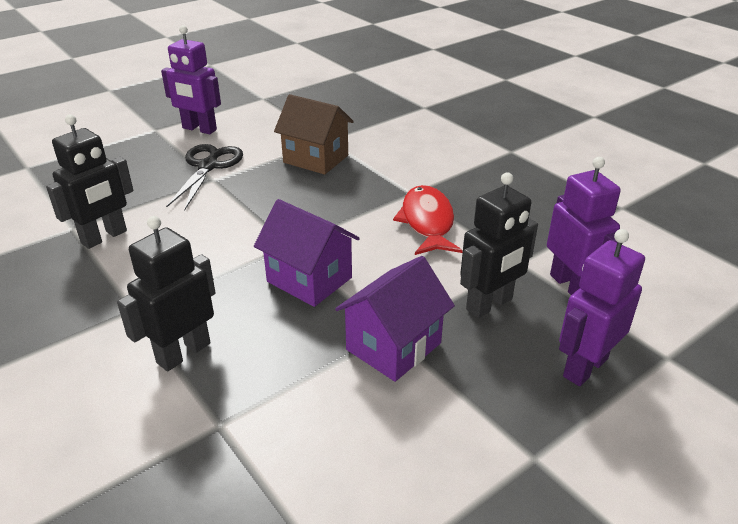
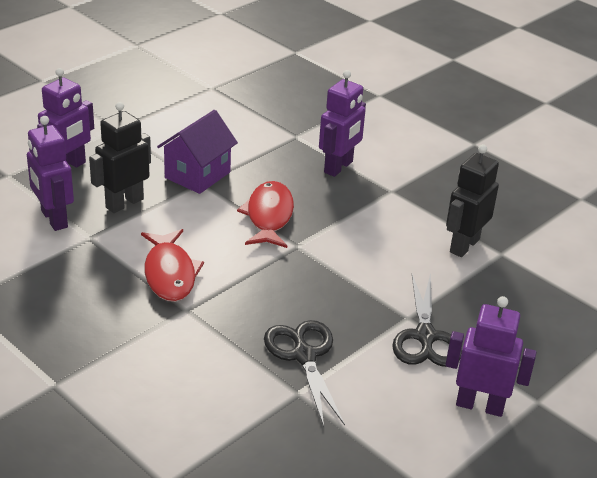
camera: 170 degrees right, 0 degrees up
(183, 352) = (339, 167): black robot -> purple robot
(309, 279) = (269, 216): purple house -> red fish
(316, 159) = (304, 356): brown house -> black scissors

